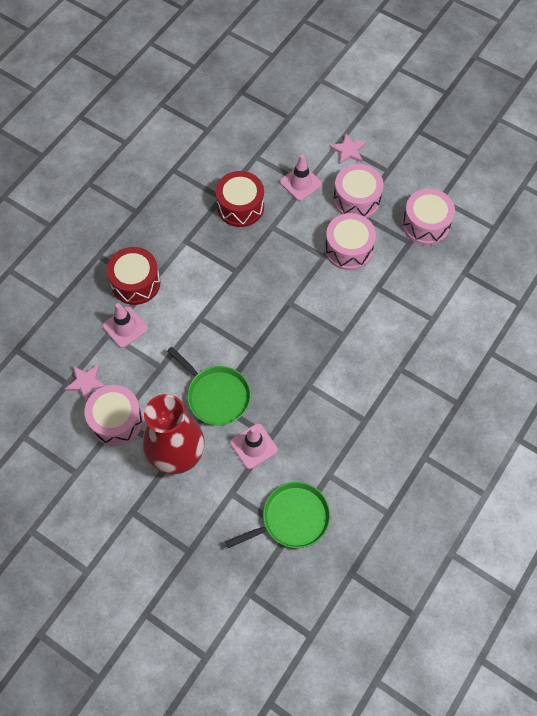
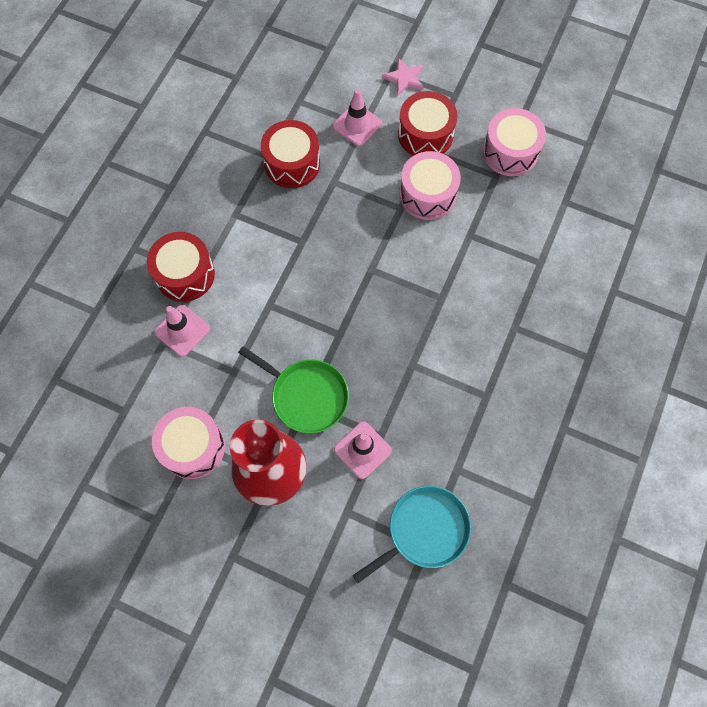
camera: 10 degrees left, 5 degrees up
(86, 382) = (147, 406): pink star -> none
(292, 518) = (424, 530): green pan -> turquoise pan
(356, 200) = (425, 135): pink drum -> red drum

